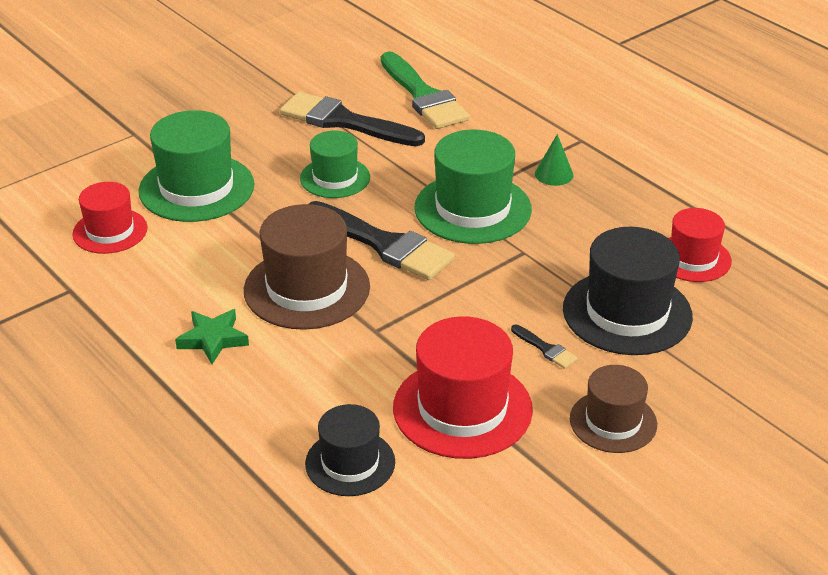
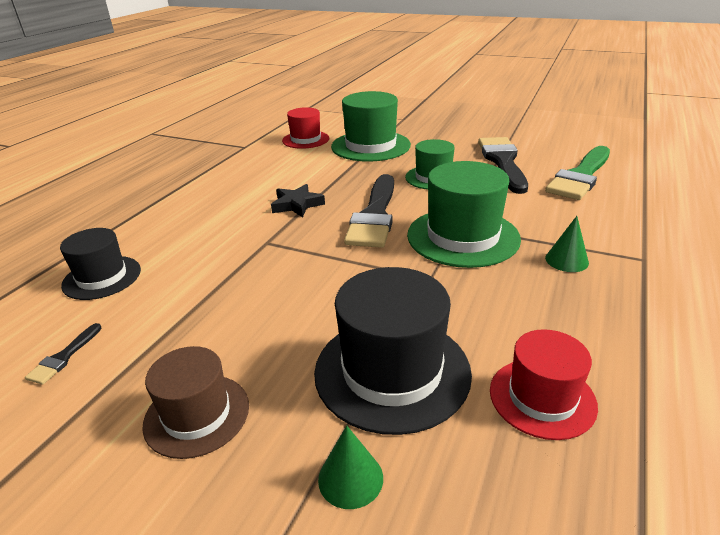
camera: 65 degrees right, 5 degrees down
(213, 339) = (222, 193): green star -> none
(307, 288) = (297, 205): brown hat -> black star
(462, 408) = (185, 310): red hat -> none
(546, 349) = (294, 332): black brush -> black brush (64, 357)
(713, 362) = (350, 478): none -> green cone

